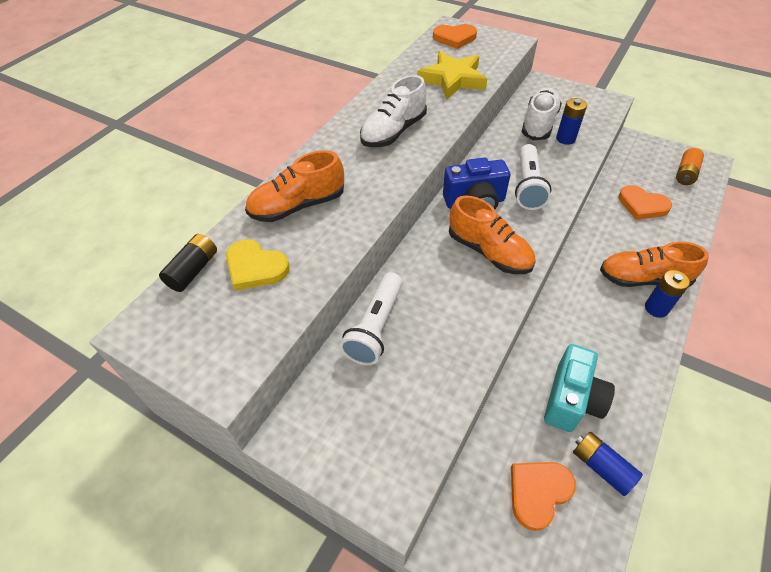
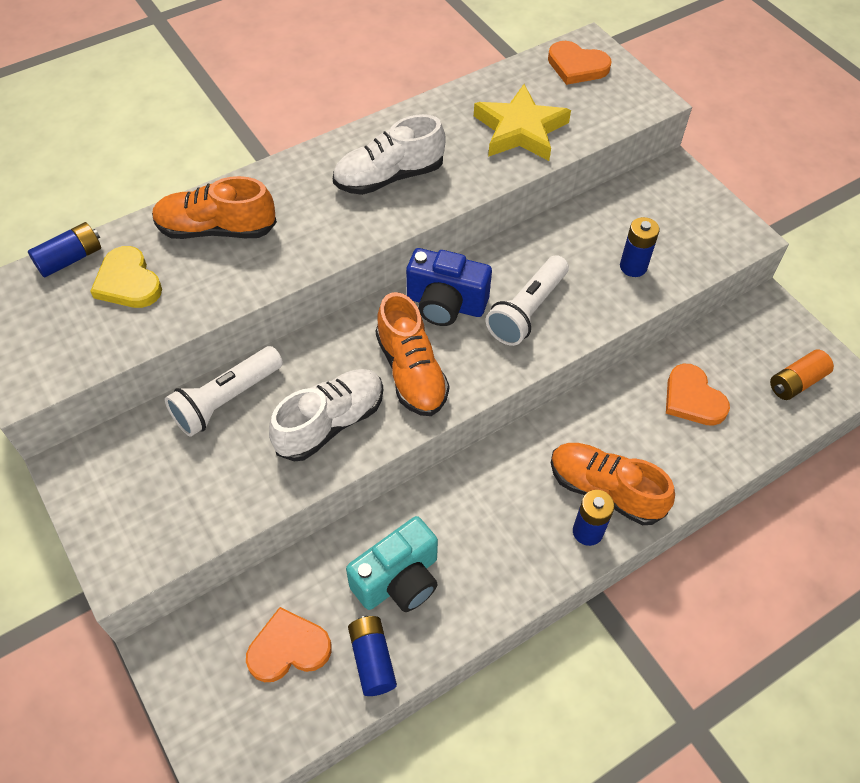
camera: 25 degrees right, 5 degrees up
(193, 270) = (70, 259): black battery -> blue battery
(539, 124) = (617, 231): white shoe -> white shoe (330, 423)

